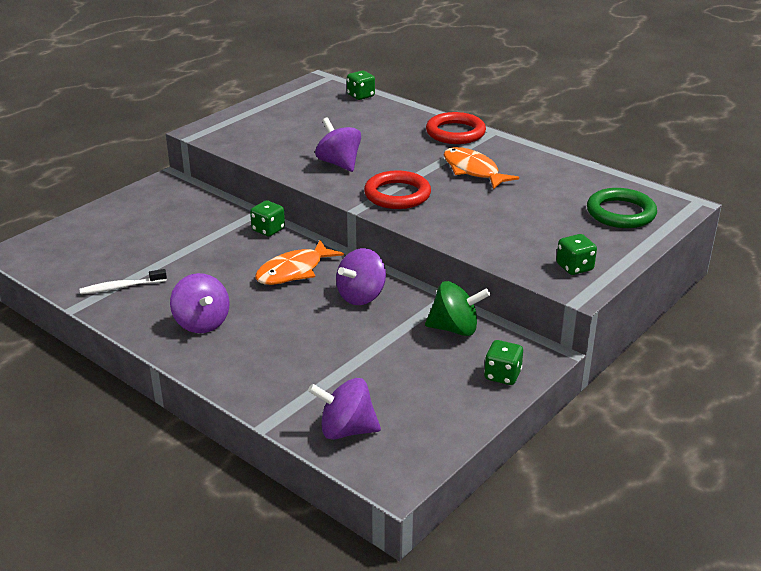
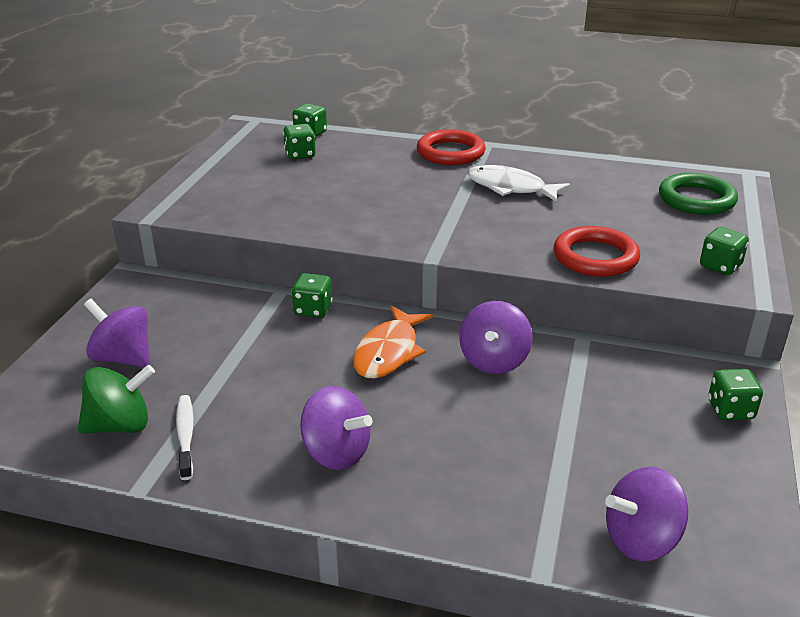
camera: 25 degrees left, 0 degrees up
(121, 287) = (185, 435): white toothbrush -> white toothbrush turned 120 degrees clockwise
(336, 111) = (300, 155): none -> green dice
(339, 163) = (360, 211): purple spinning top -> purple spinning top (123, 358)
(397, 195) = (460, 231): red ring -> red ring (595, 257)
(455, 329) = (629, 370): green spinning top -> green spinning top (120, 425)
(473, 170) = (510, 188): orange fish -> white fish

